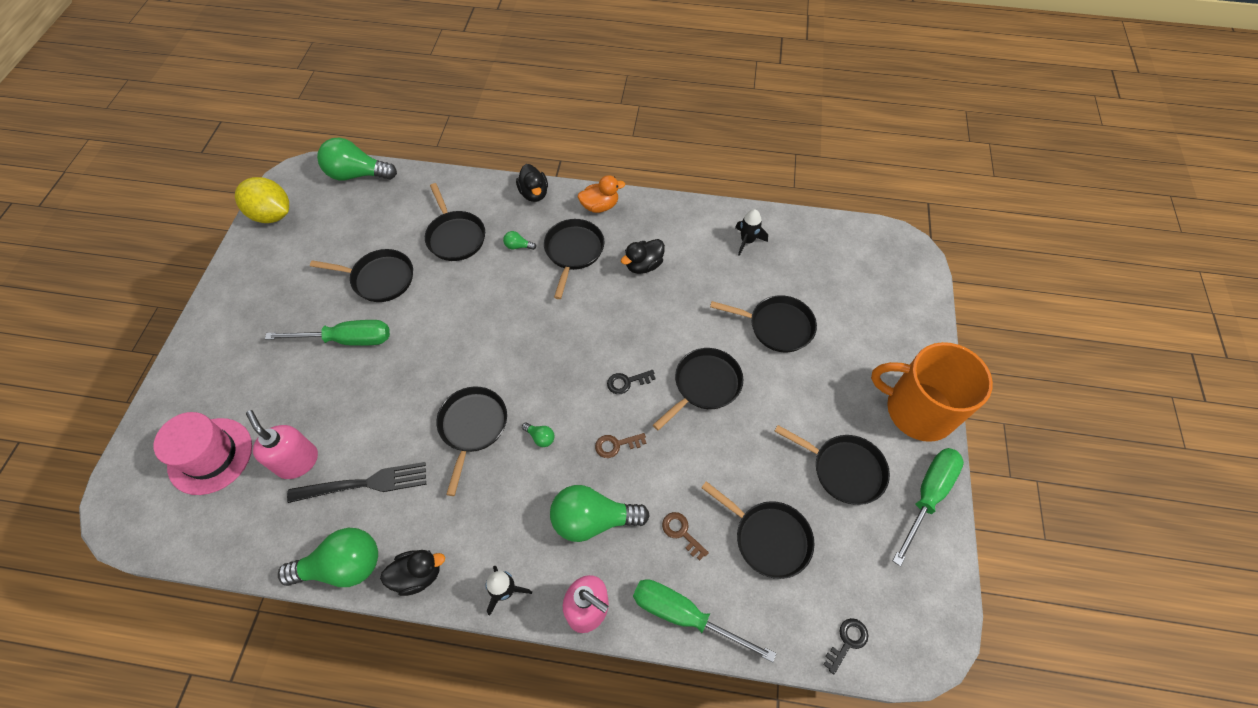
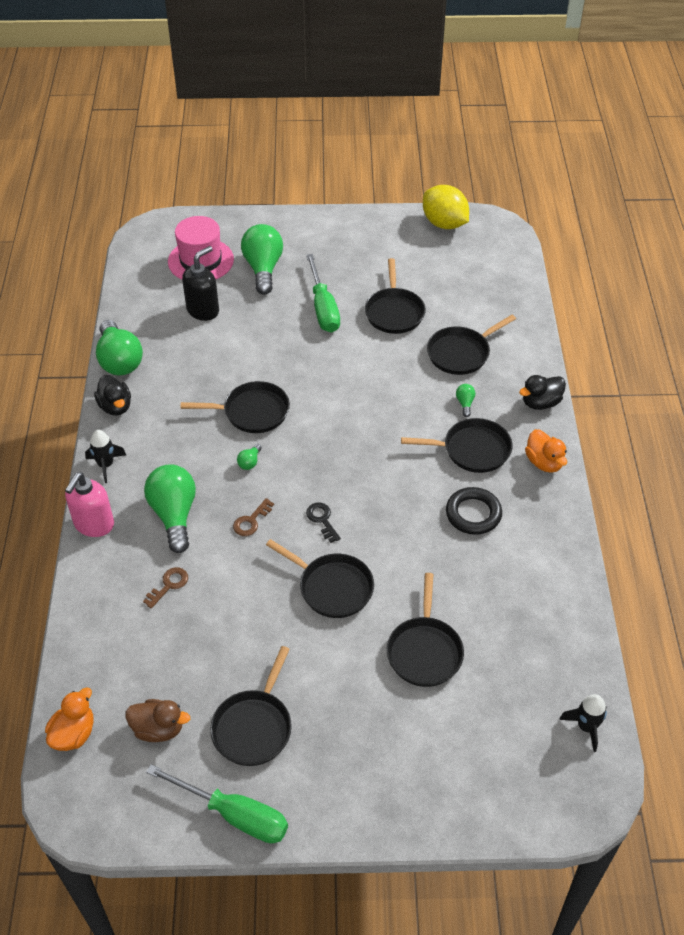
camera: 80 degrees right, 10 degrees down
(272, 215) = (444, 223): yellow lemon -> yellow lemon turned 60 degrees counterclockwise
(297, 461) = (203, 310): pink soap dispenser -> black soap dispenser
(357, 174) = (514, 264): green light bulb -> green light bulb (263, 268)
(365, 483) = (189, 355): black fork -> none
(616, 445) = (251, 521): brown key -> brown key turned 120 degrees counterclockwise
(643, 265) = (473, 514): black duck -> black ring
(684, 616) = (92, 596): green screwdriver -> none
(747, 241) = (541, 611): black rocket -> black rocket (586, 727)
(768, 538) = (170, 659): black pan -> none
(844, 555) = (158, 729): none -> brown duck
(847, 641) = (74, 734): black key -> orange duck
(917, 410) = (342, 807): orange mug -> none

